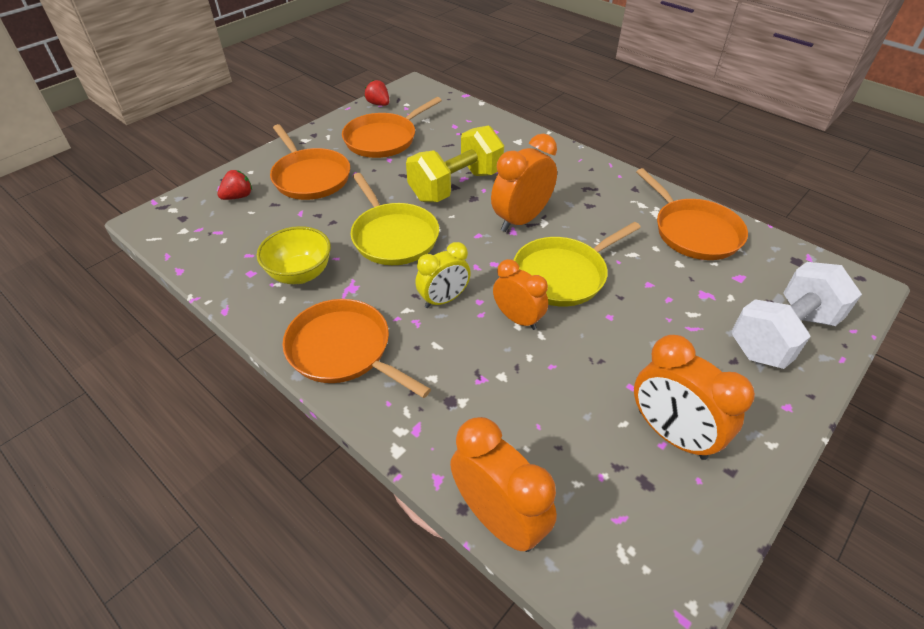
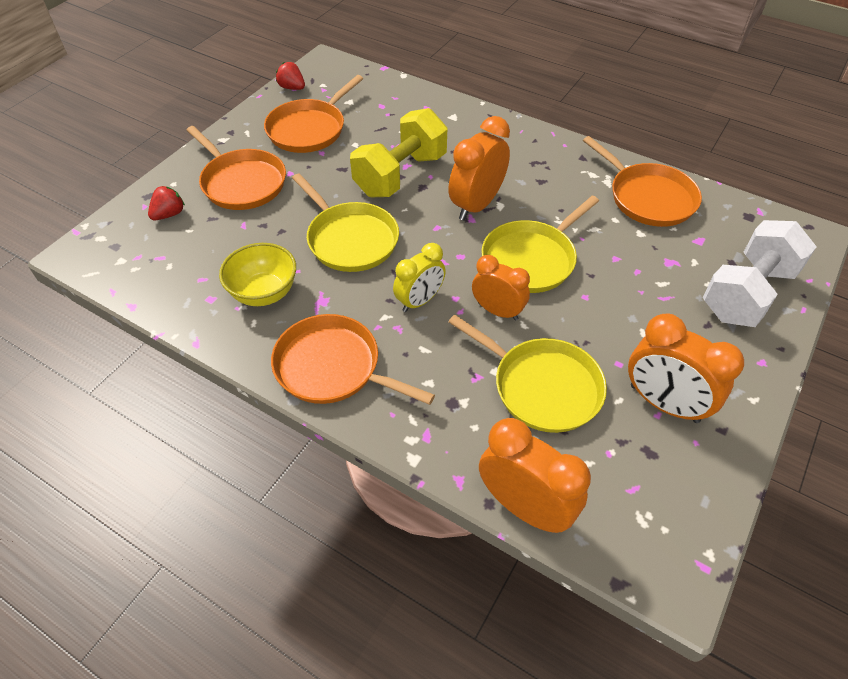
camera: 10 degrees left, 5 degrees up
(545, 398) = (542, 387): none -> yellow pan

